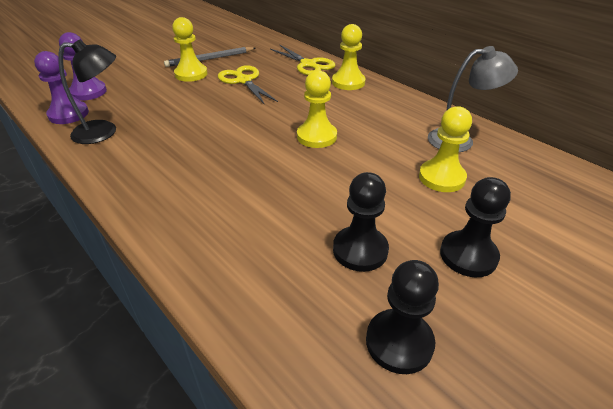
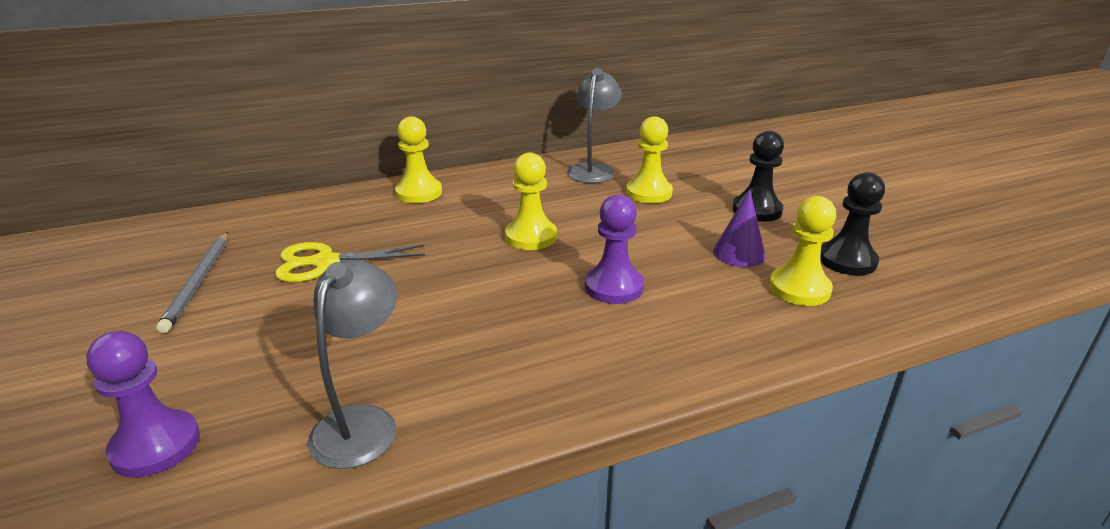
camera: 70 degrees left, 10 degrees down
(68, 114) = (236, 476): purple pawn -> purple pawn (614, 287)
(104, 132) = (362, 422): black lamp -> grey lamp
(191, 74) = (237, 308): yellow pawn -> yellow pawn (799, 289)
(308, 64) = (335, 207): yellow scissors -> none
(360, 250) = (739, 253): black pawn -> purple cone

